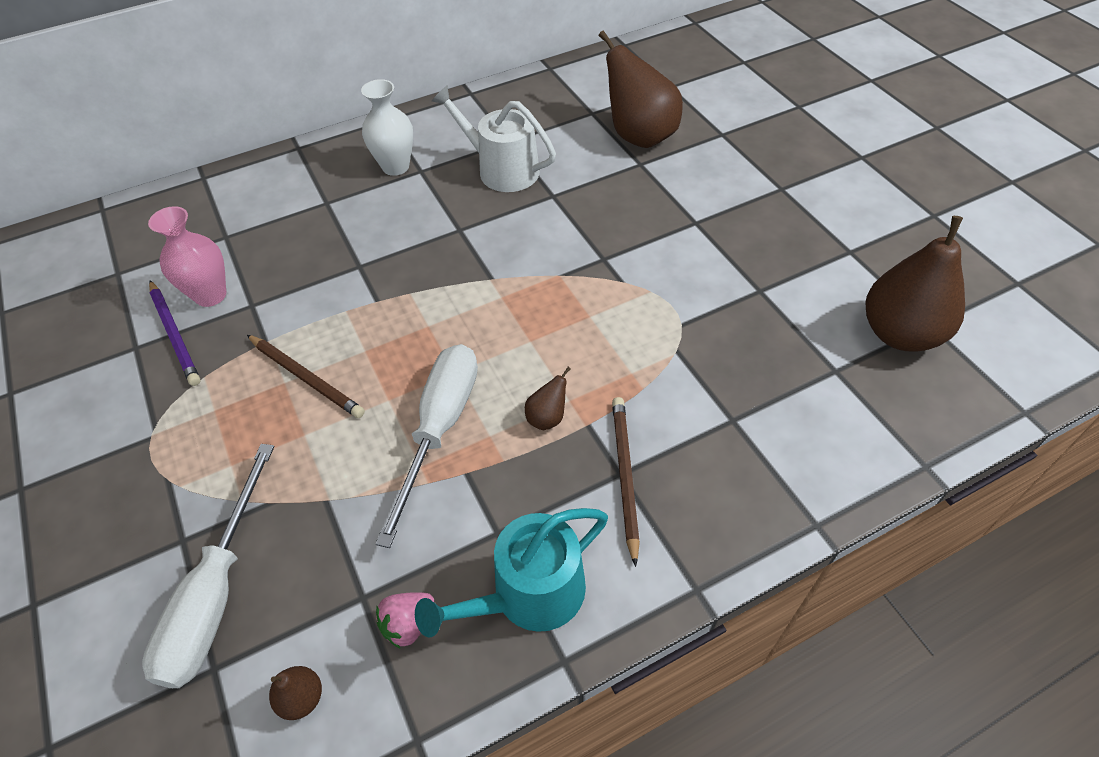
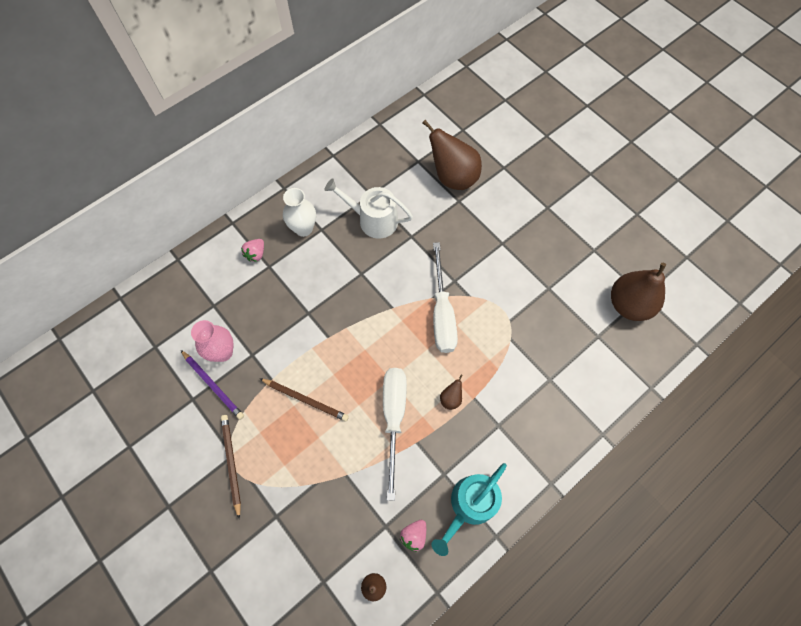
camera: 15 degrees left, 15 degrees up
(216, 594) = (308, 542): white screwdriver -> white screwdriver (442, 313)
(314, 186) = (256, 254): none -> pink strawberry
(624, 476) = (501, 426): brown pencil -> brown pencil (231, 463)

